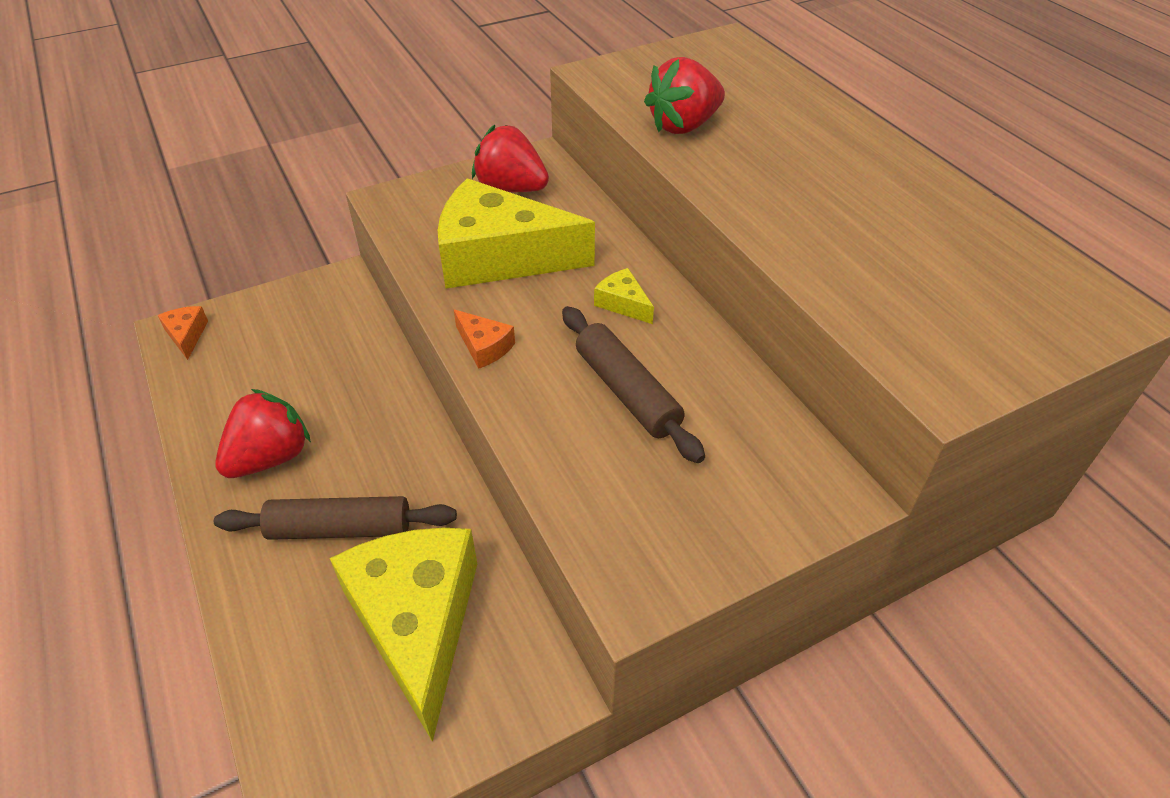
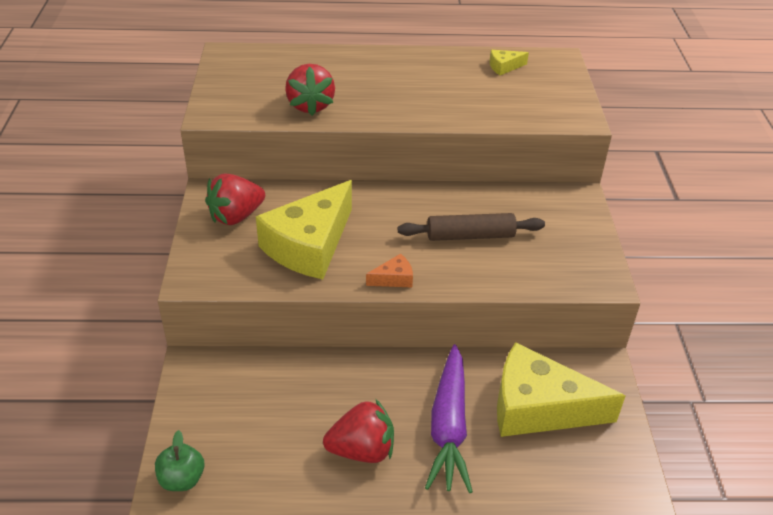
camera: 65 degrees left, 5 degrees down
(186, 335) = (182, 479): orange cheese -> green apple
(270, 457) = (362, 450): red strawberry -> red strawberry turned 105 degrees clockwise
(340, 528) = (449, 426): brown rolling pin -> purple carrot
(623, 303) = (396, 211): yellow cheese -> yellow cheese (504, 67)

